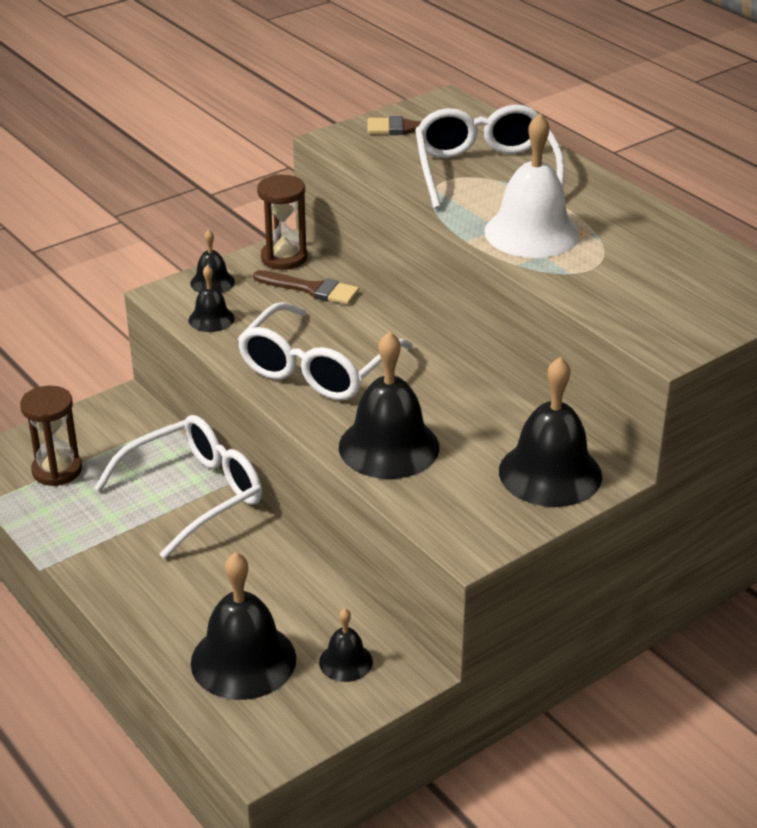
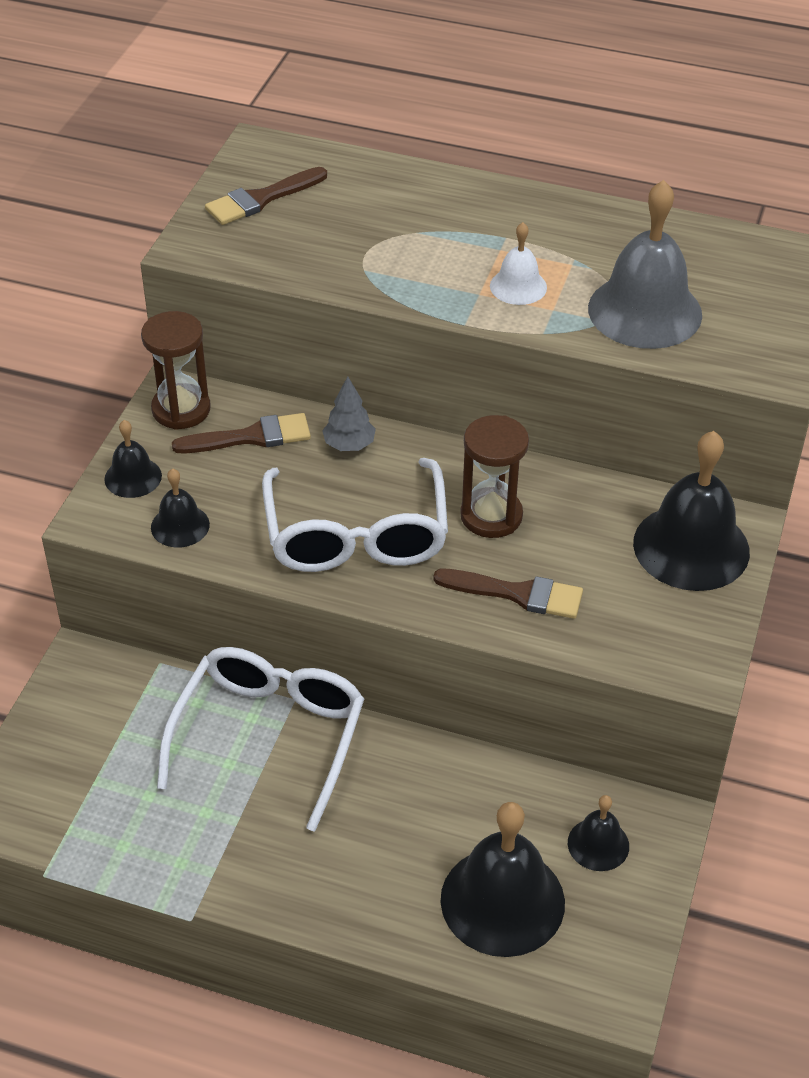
camera: 35 degrees left, 10 degrees up
(57, 470) = (88, 788): brown hourglass -> brown hourglass (491, 516)
(371, 318) = (349, 445): none -> grey tree
(389, 446) = (517, 594): black bell -> brown brush
(485, 170) = (393, 225): white glasses -> none
(531, 233) = (518, 286): white bell -> white bell, size x0.51
(609, 278) = (645, 311): none -> grey bell

